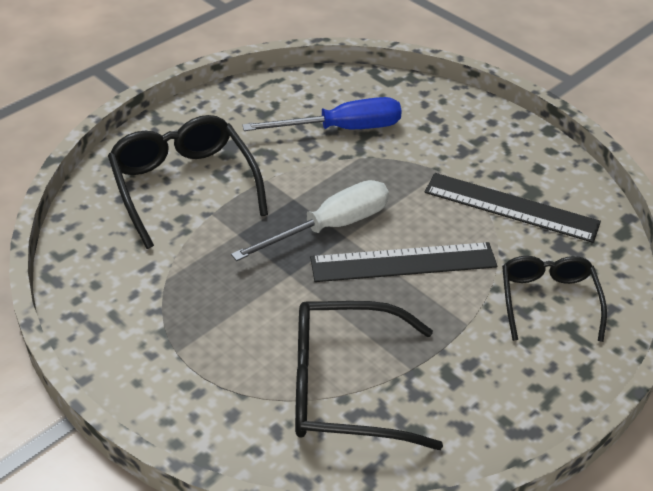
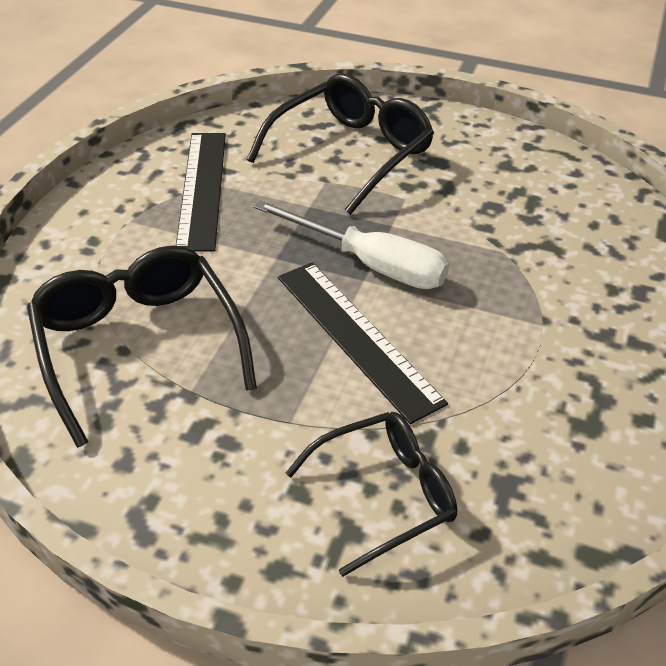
camera: 65 degrees right, 0 degrees up
(341, 129) = (538, 224): blue screwdriver -> none
(511, 207) = (535, 410): black ruler -> black ruler (202, 188)

